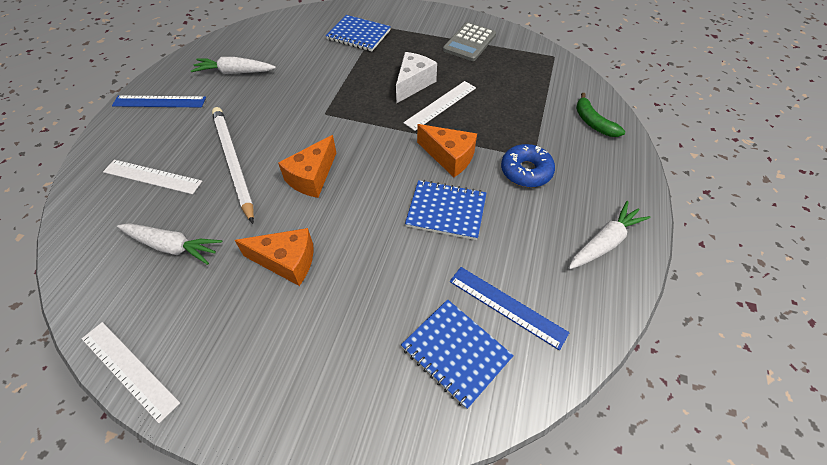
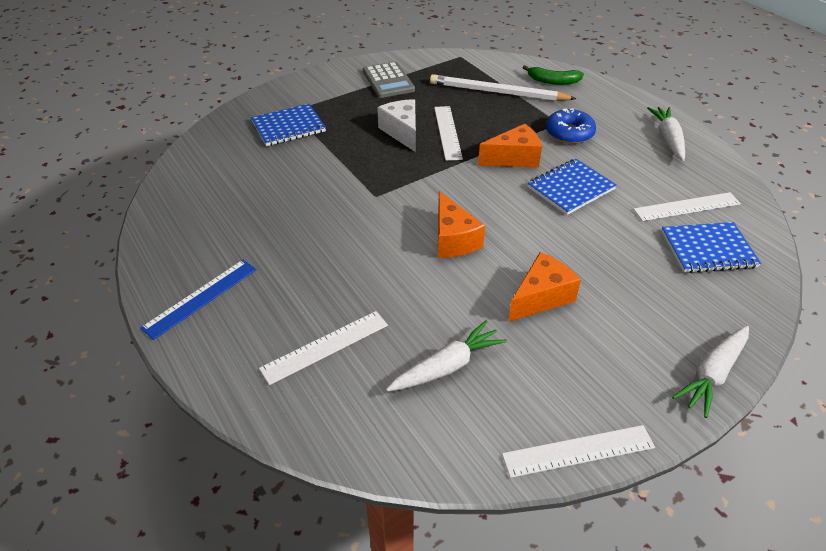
camera: 50 degrees left, 10 degrees down
(233, 163) = (374, 280): white pencil -> white pencil (498, 92)
(235, 72) = (230, 224): white carrot -> white carrot (712, 374)
(507, 306) = (687, 207): blue ruler -> white ruler

